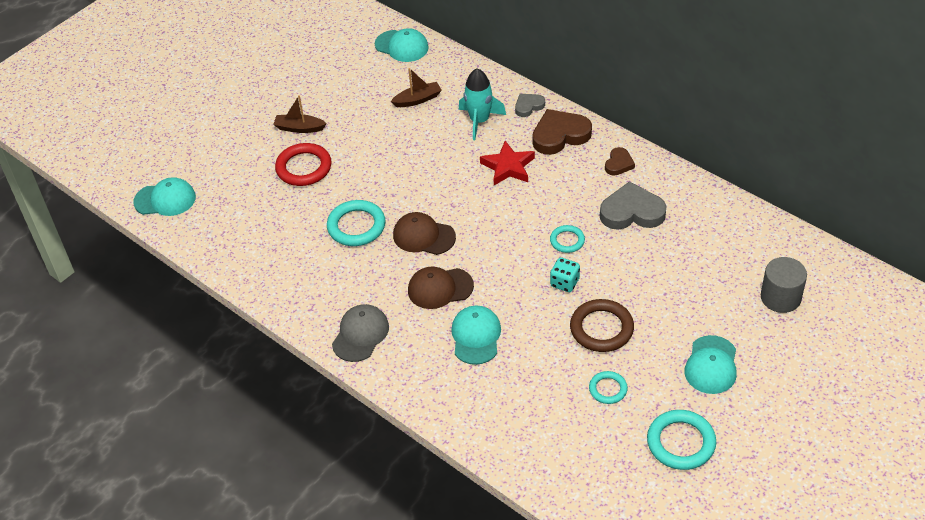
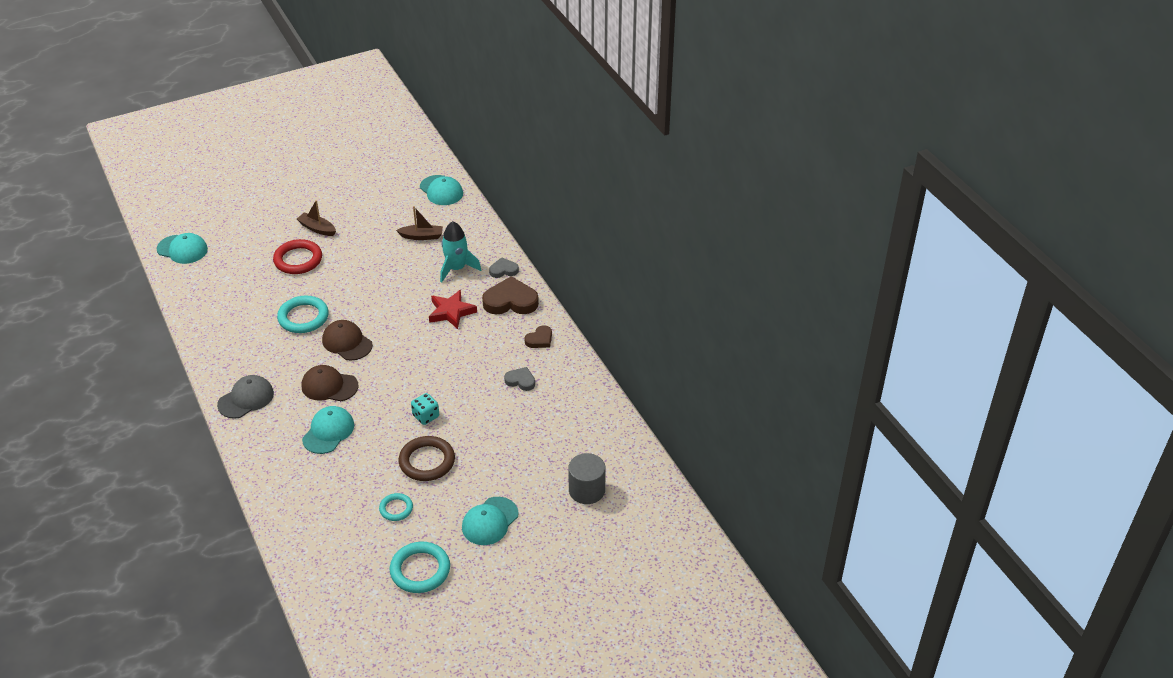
camera: 20 degrees right, 5 degrees down
(567, 241) = (452, 385): turquoise ring -> none
(632, 212) = (520, 381): grey heart -> grey heart, size x0.54

